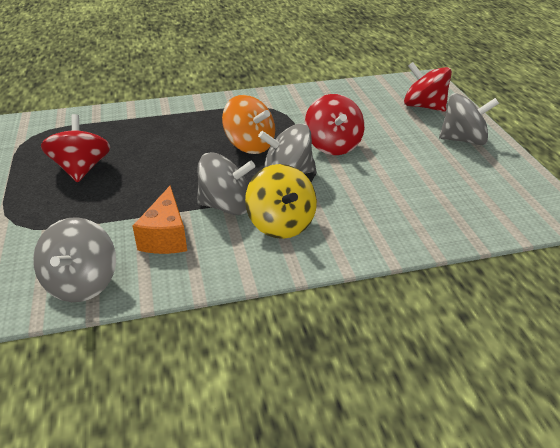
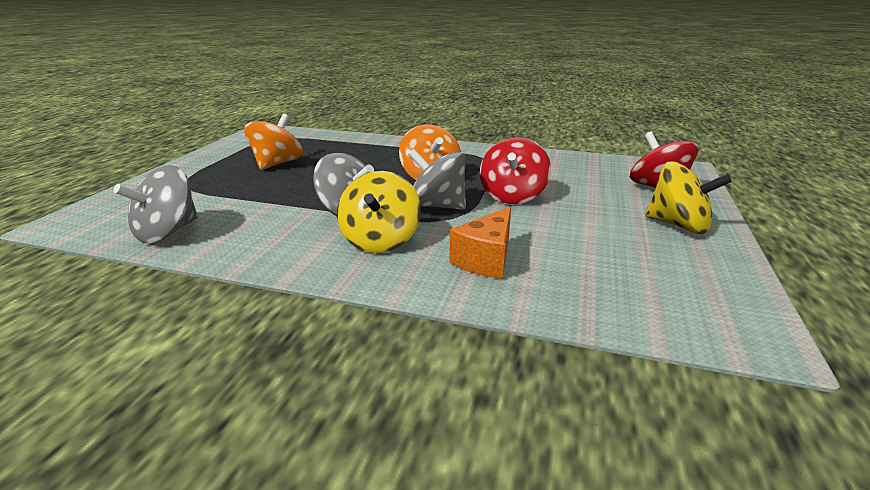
camera: 30 degrees right, 10 degrees down
(81, 169) = (277, 164): red spinning top -> orange spinning top
(166, 237) = (271, 221): orange cheese -> orange cheese (486, 259)
(463, 140) = (678, 225): grey spinning top -> yellow spinning top

